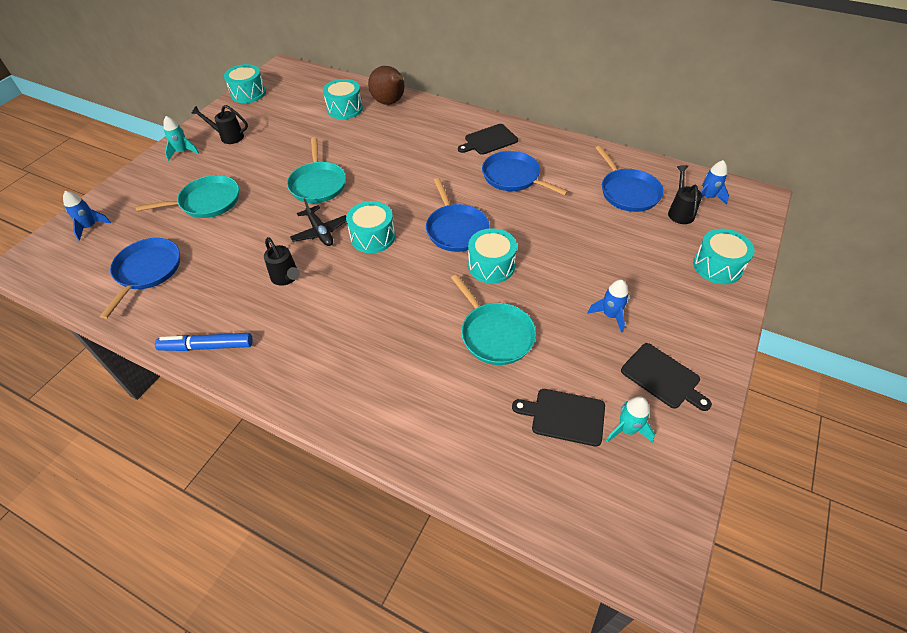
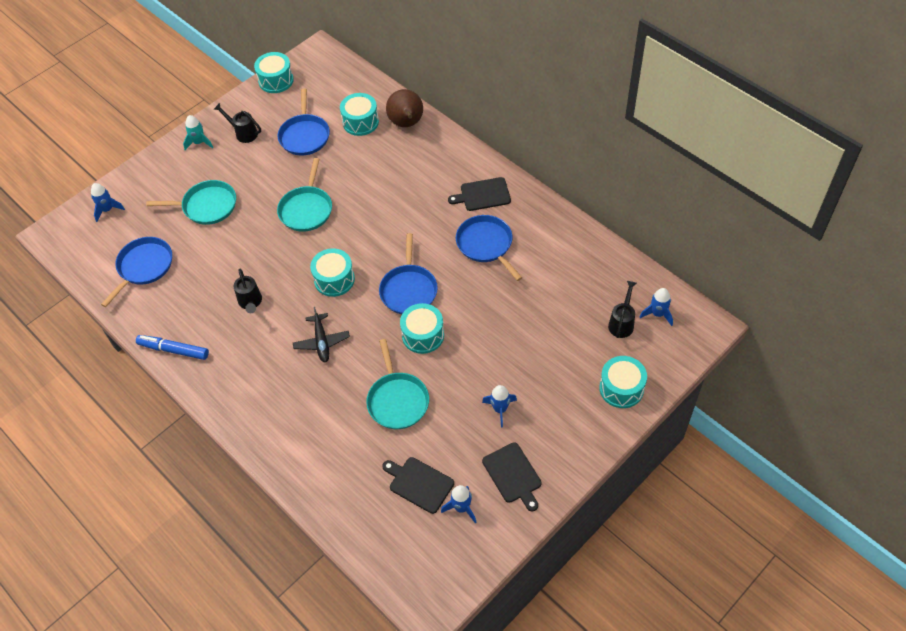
camera: 20 degrees right, 5 degrees up
(320, 232) = (292, 263): black plane -> black plane (321, 342)
(627, 192) = (585, 288): blue pan -> blue pan (304, 135)
(627, 429) = (461, 508): turquoise rocket -> blue rocket

